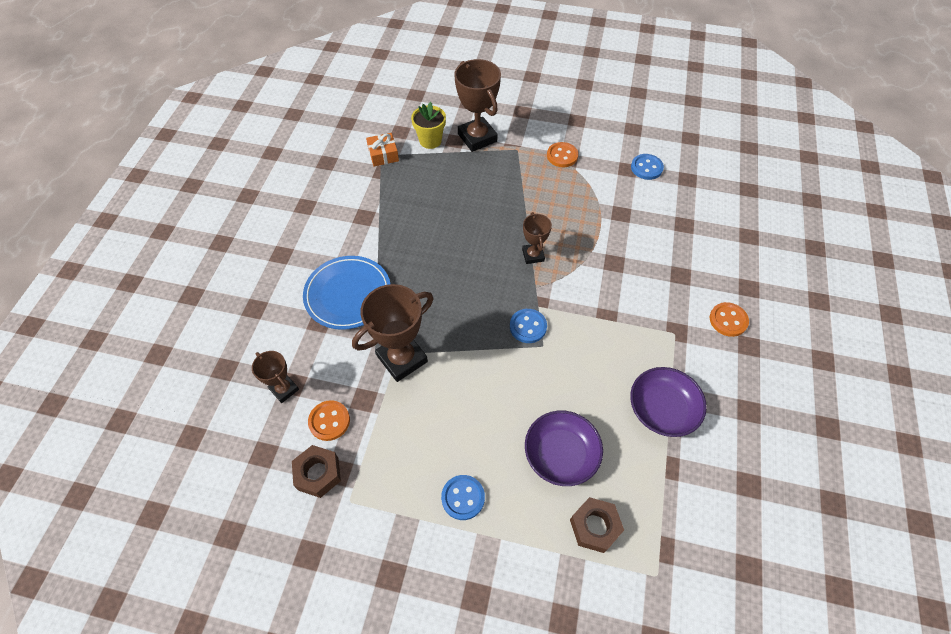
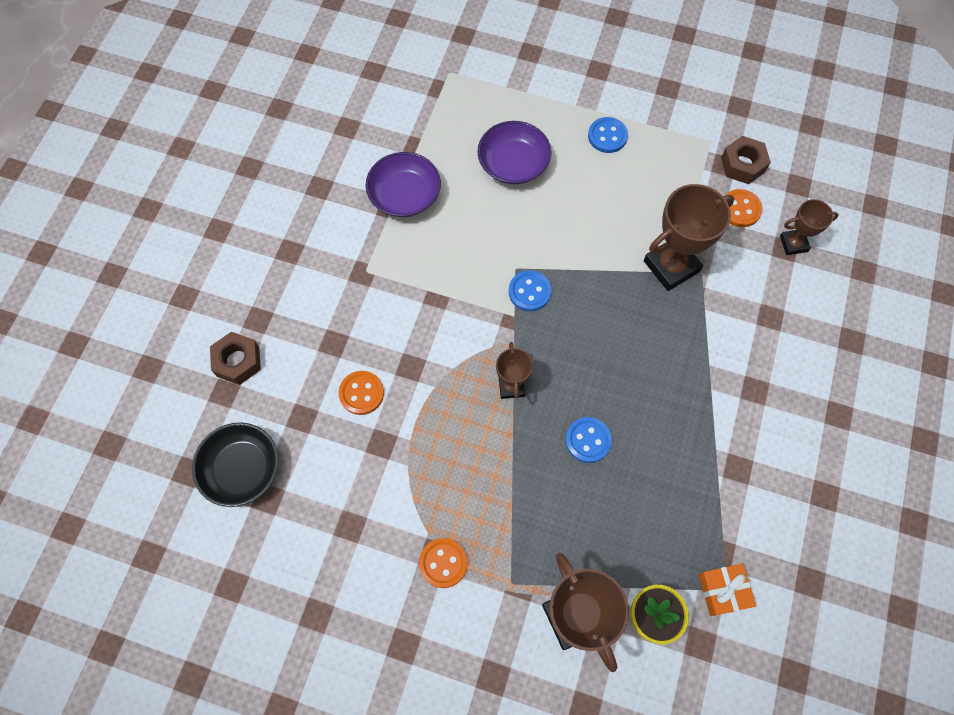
camera: 175 degrees left, 10 degrees up
(284, 389) = (793, 244): brown trophy -> brown trophy turned 60 degrees counterclockwise
(348, 294) = (742, 349): blue plate -> none
(594, 527) = (493, 107): brown nut -> brown nut (238, 361)
(646, 168) = (320, 526): blue button -> blue button (588, 440)
(712, 193) = (242, 469): none -> black bowl
(728, 320) = (300, 281): orange button -> orange button (361, 393)

